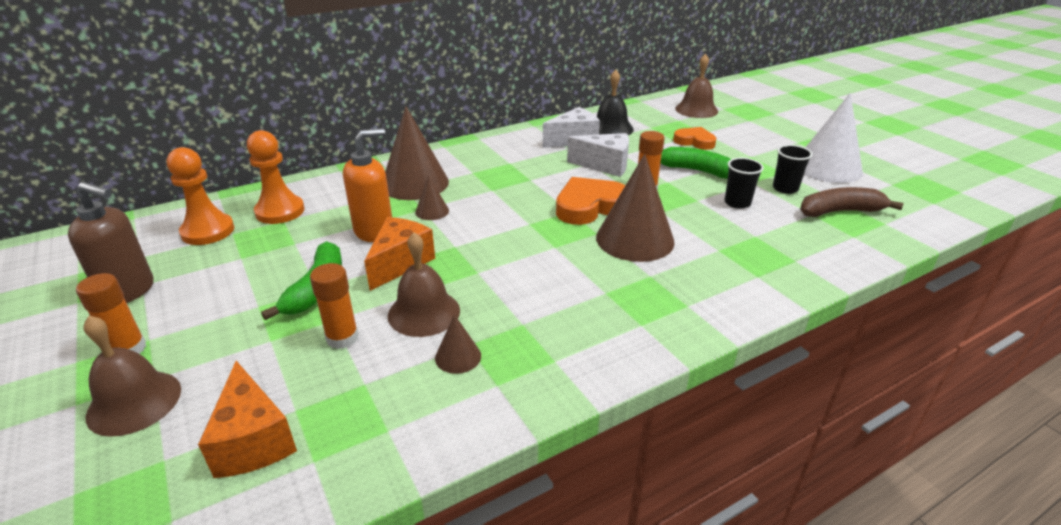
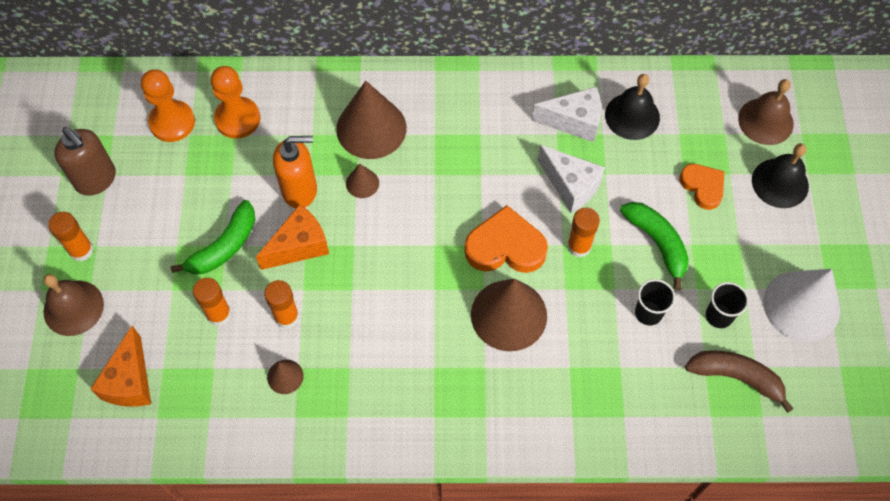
camera: 30 degrees right, 30 degrees up
(424, 312) = (286, 316): brown bell -> orange glue stick
(738, 127) = (780, 183): none -> black bell

